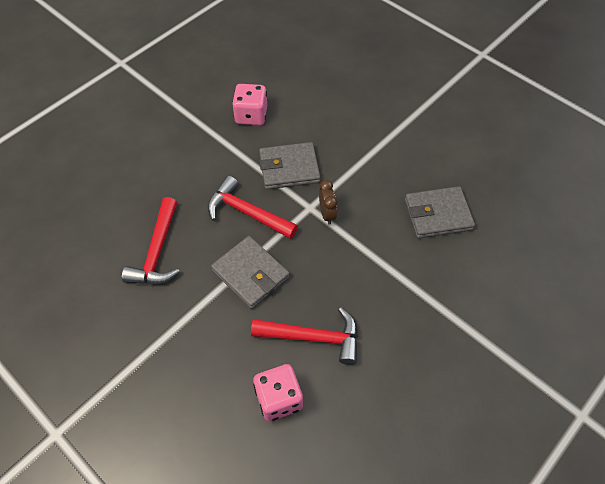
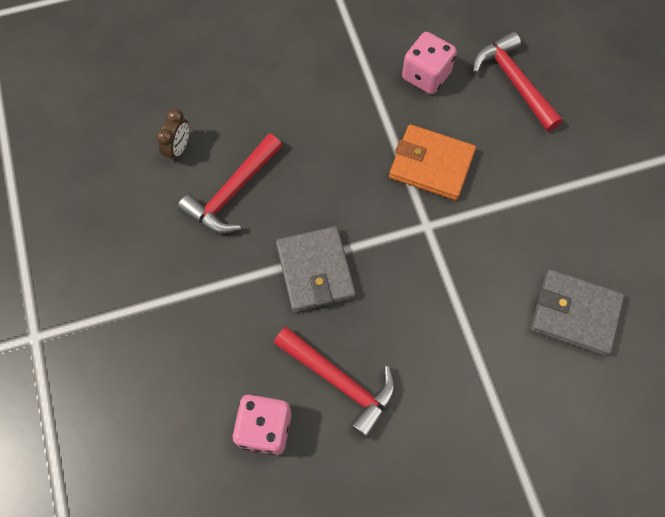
camera: 30 degrees right, 10 degrees up
(247, 212) = (353, 196): red hammer -> red hammer (514, 82)
(289, 168) = (431, 165): grey wallet -> orange wallet
(327, 214) = (442, 244): brown clock -> brown clock (179, 149)

